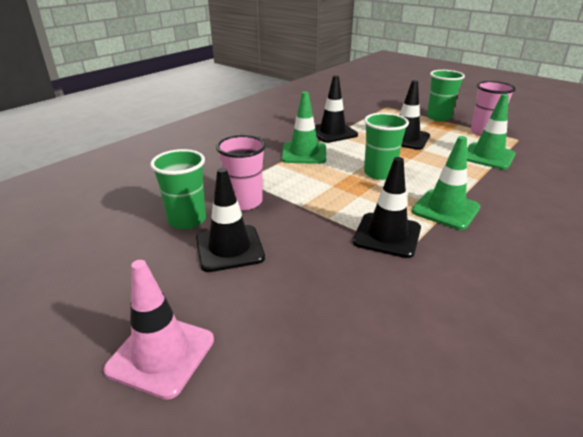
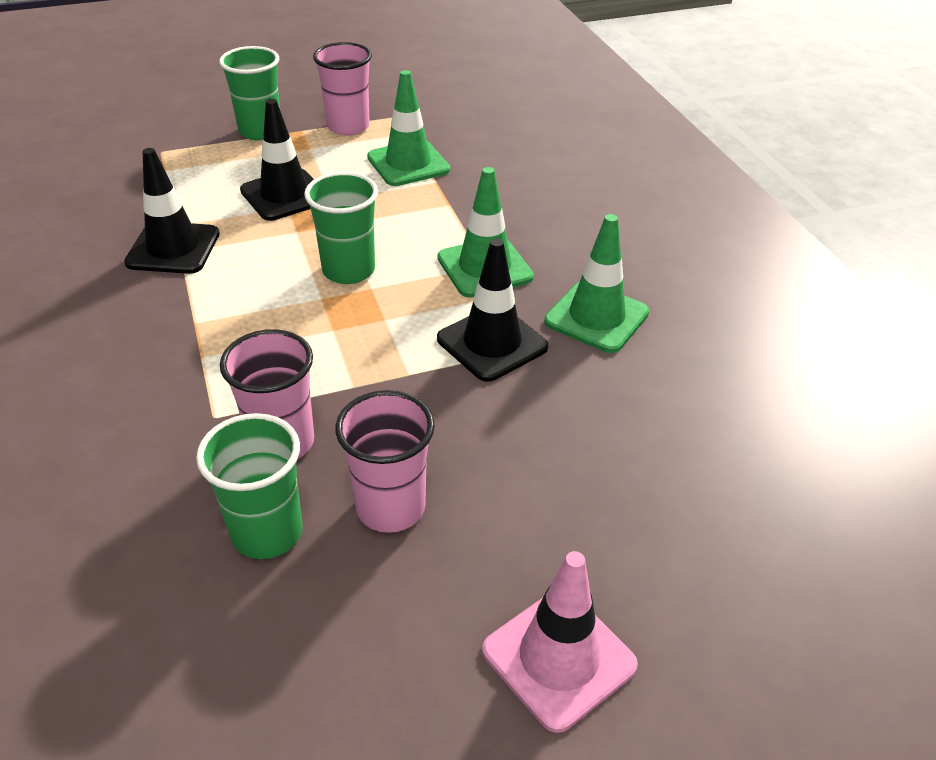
camera: 60 degrees left, 10 degrees up
(229, 248) = (390, 507): black traffic cone -> pink cup
(304, 153) = (204, 311): green traffic cone -> green traffic cone (596, 317)

